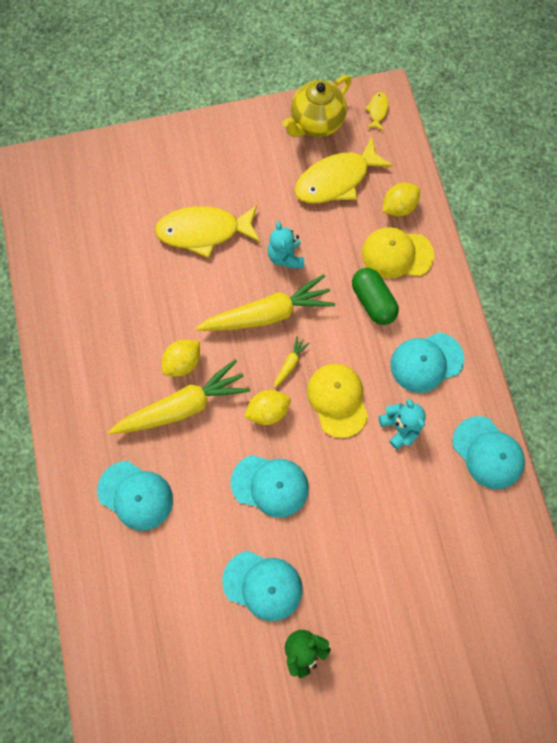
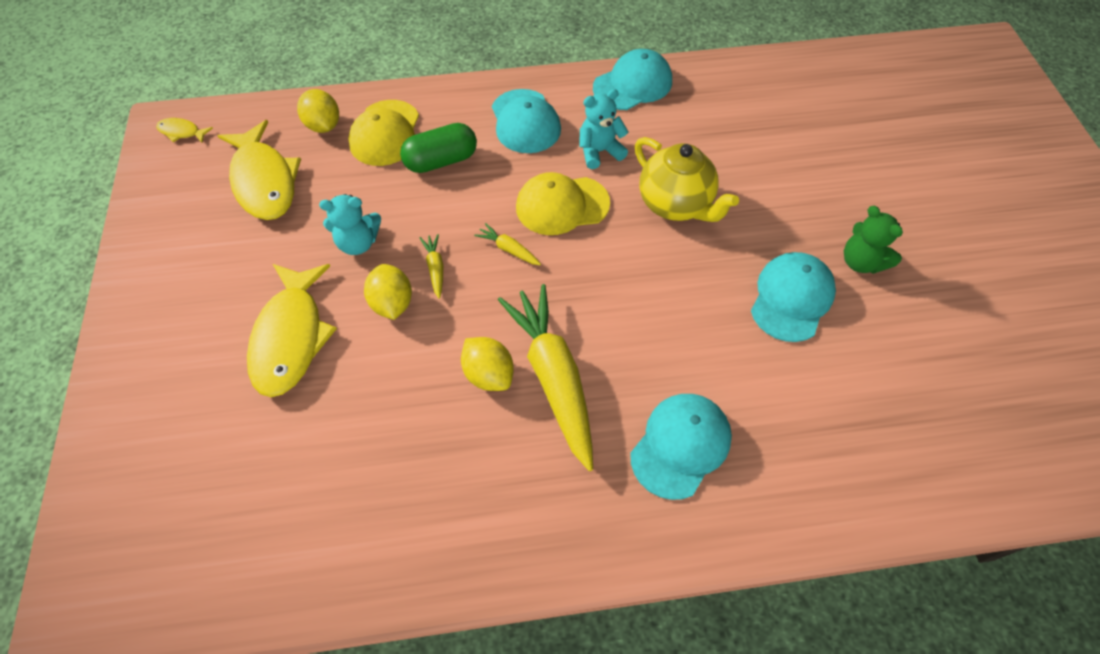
camera: 85 degrees left, 15 degrees down
(268, 314) = (435, 268): yellow carrot -> yellow carrot, size x0.41
(268, 411) = (569, 277): yellow lemon -> yellow lemon (392, 303)
(270, 485) = (667, 282): turquoise cap -> none
(316, 123) = (171, 195): yellow teapot -> yellow teapot (675, 205)

